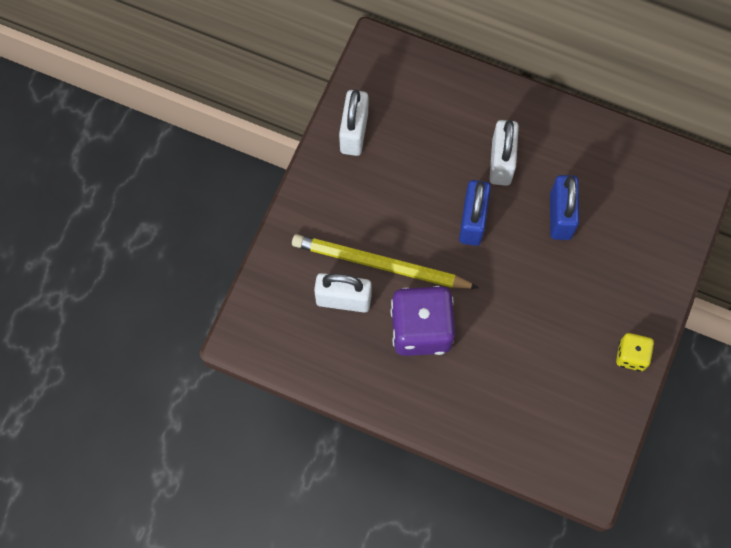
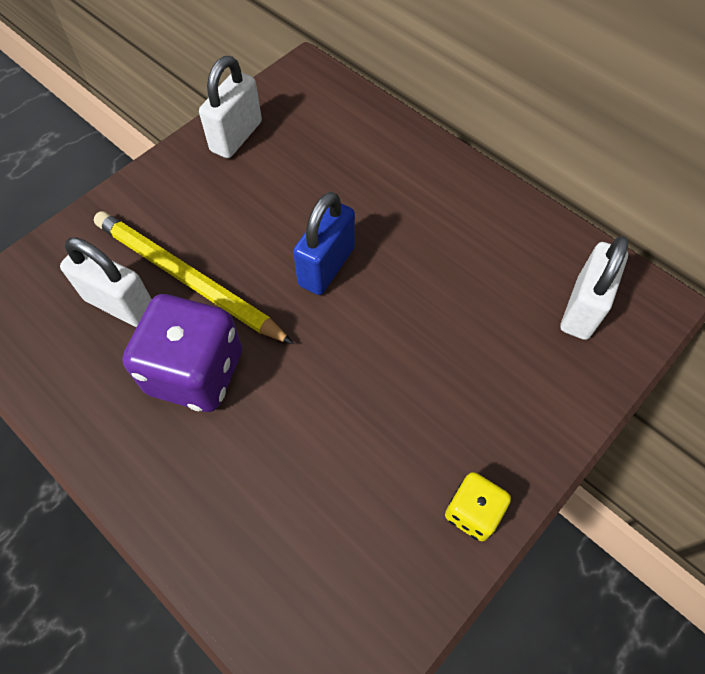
camera: 20 degrees right, 10 degrees down
(501, 162) = (392, 214): white padlock -> white padlock (582, 308)
(560, 216) = (442, 295): blue padlock -> none

